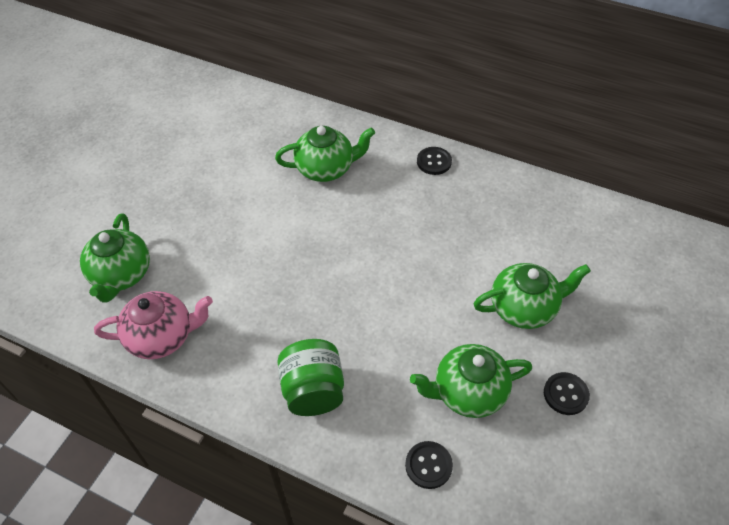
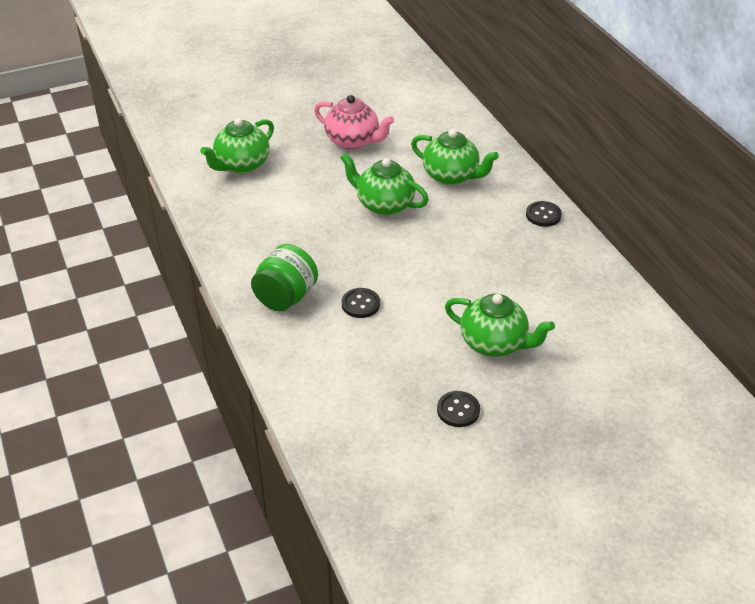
camera: 40 degrees right, 10 degrees down
(162, 337) = (228, 212): pink teapot -> pink teapot (353, 141)
(428, 465) = (310, 383): black button -> black button (360, 304)
(468, 392) = (387, 363): green teapot -> green teapot (384, 204)

